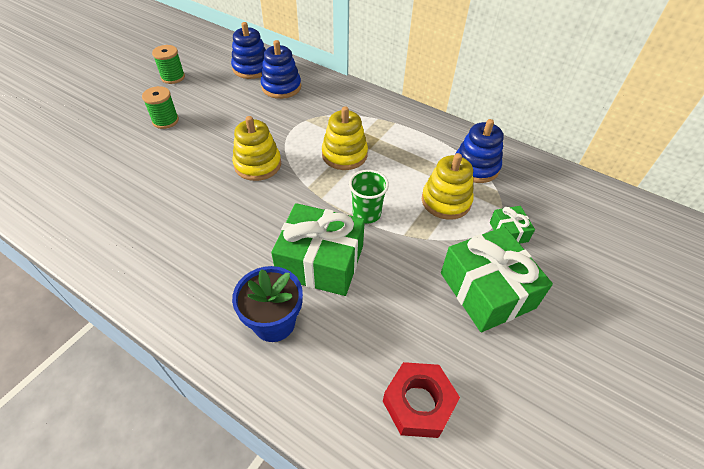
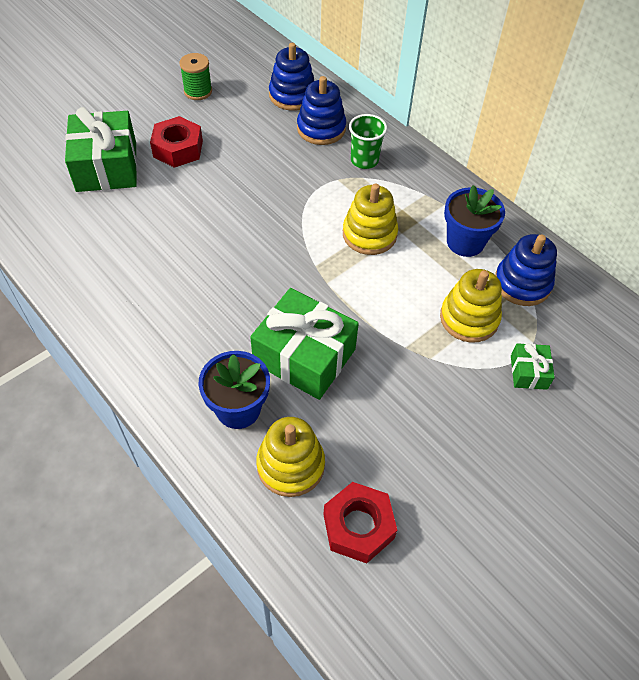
camera: 15 degrees right, 5 degrees up
(165, 121) = (178, 149): green spool -> red nut
(257, 164) = (267, 226): yellow stacking toy -> yellow stacking toy (290, 465)
(366, 214) = (371, 313): green cup -> green cup (364, 160)
(421, 146) = (465, 242): none -> blue flower pot
(487, 290) = (476, 432): green gift -> green gift (107, 166)

